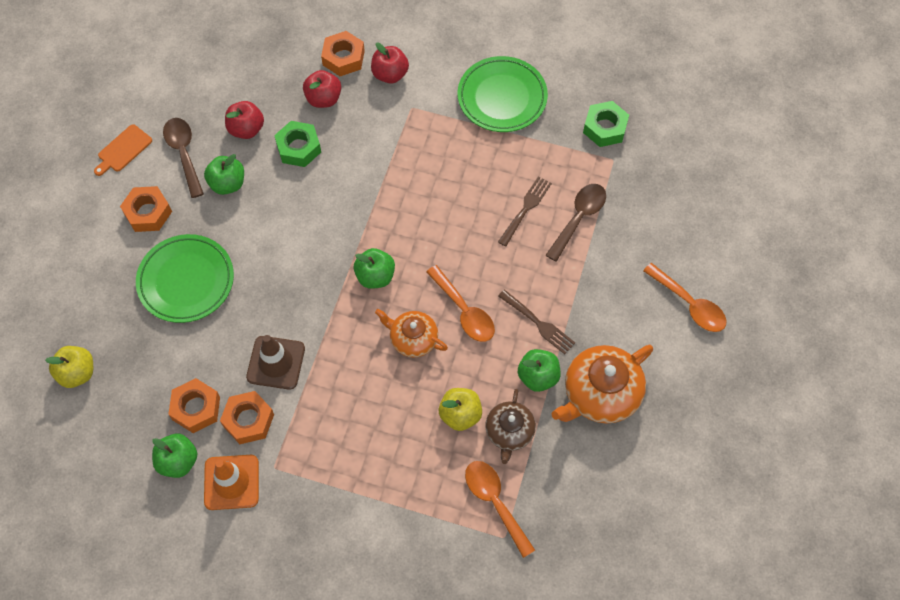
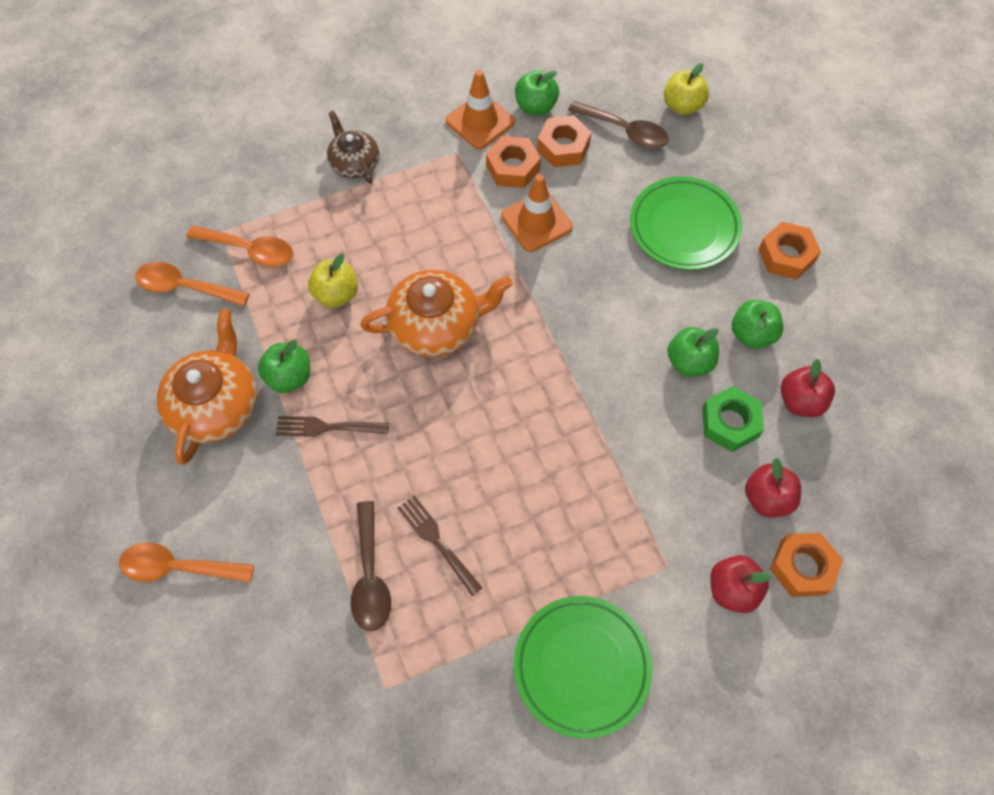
camera: 140 degrees right, 0 degrees up
(123, 150) = (880, 291): orange cutting board -> none
(184, 153) = (825, 331): brown spoon -> brown spoon (625, 131)
(276, 363) = (536, 221): brown traffic cone -> orange traffic cone
(375, 276) = (524, 354): green apple -> green apple (689, 362)
(413, 339) = (436, 325): orange teapot -> orange teapot, size x1.61
(464, 311) = (410, 385): orange spoon -> orange spoon (185, 287)
(509, 432) = (280, 311): brown teapot -> brown teapot (354, 163)
(525, 209) = (437, 541): brown fork -> brown fork turned 150 degrees clockwise
(605, 128) = (427, 727): green nut -> none

